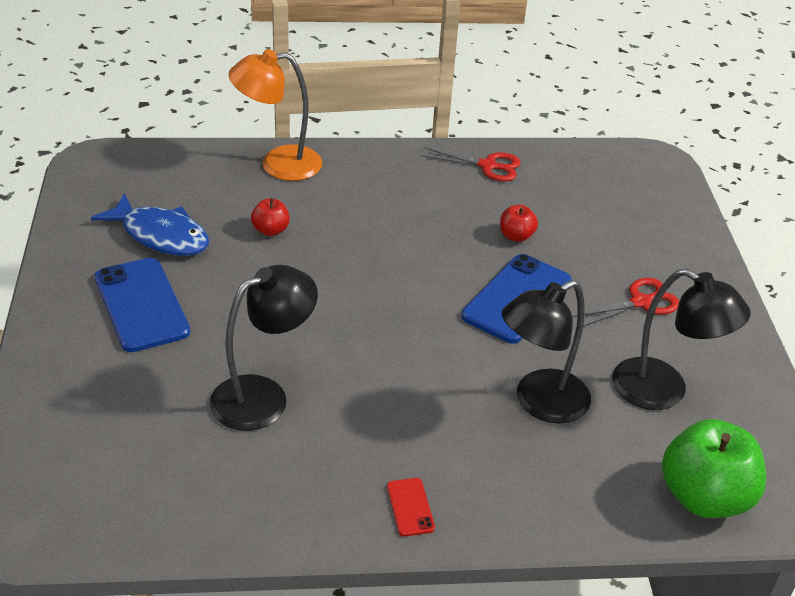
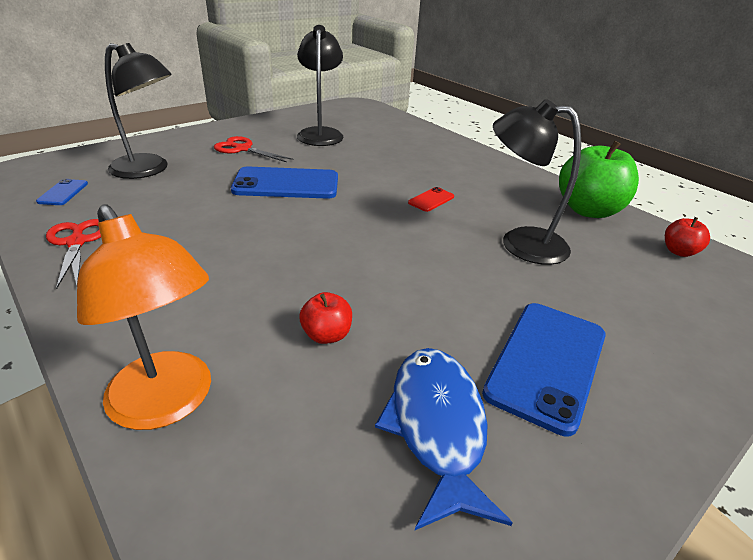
camera: 125 degrees left, 5 degrees down
(410, 507) = (505, 172): red phone -> red phone (431, 200)
(516, 236) = (201, 201): red apple -> red apple (679, 252)
(539, 403) = (377, 159): black lamp -> black lamp (148, 170)
(589, 173) = (63, 192): none -> blue phone
(704, 497) = (382, 118): green apple -> green apple (588, 210)

